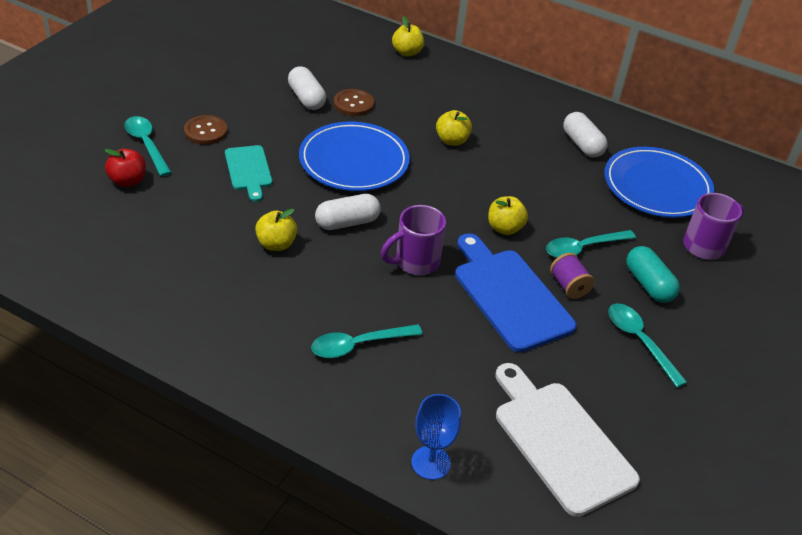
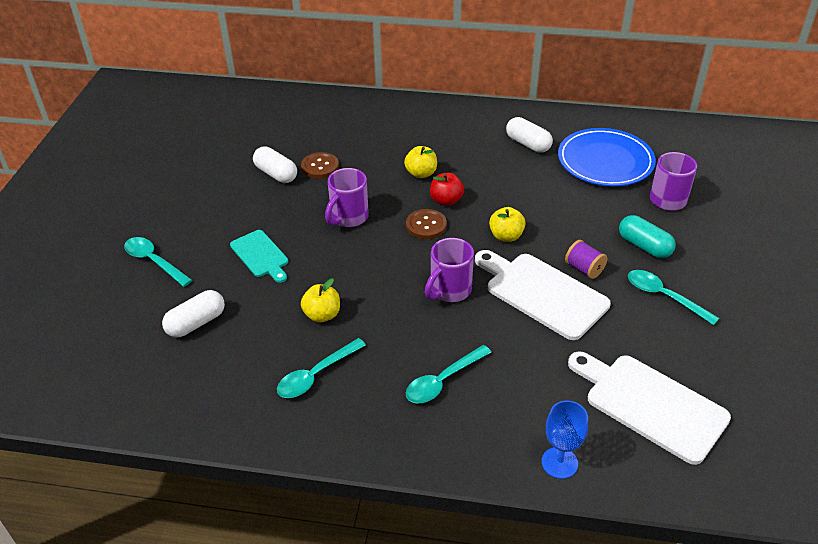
camera: 15 degrees left, 0 degrees up
(128, 181) = (155, 301): red apple -> red apple (446, 201)
(206, 131) = (202, 232): brown button -> brown button (426, 225)
(347, 222) = (373, 274): white capsule -> white capsule (196, 323)
(354, 161) = (348, 218): blue plate -> purple mug
(407, 52) = (340, 107): yellow apple -> none
(510, 295) = (542, 293): blue cutting board -> white cutting board
(583, 248) = (577, 232): turquoise spoon -> turquoise spoon (316, 375)

